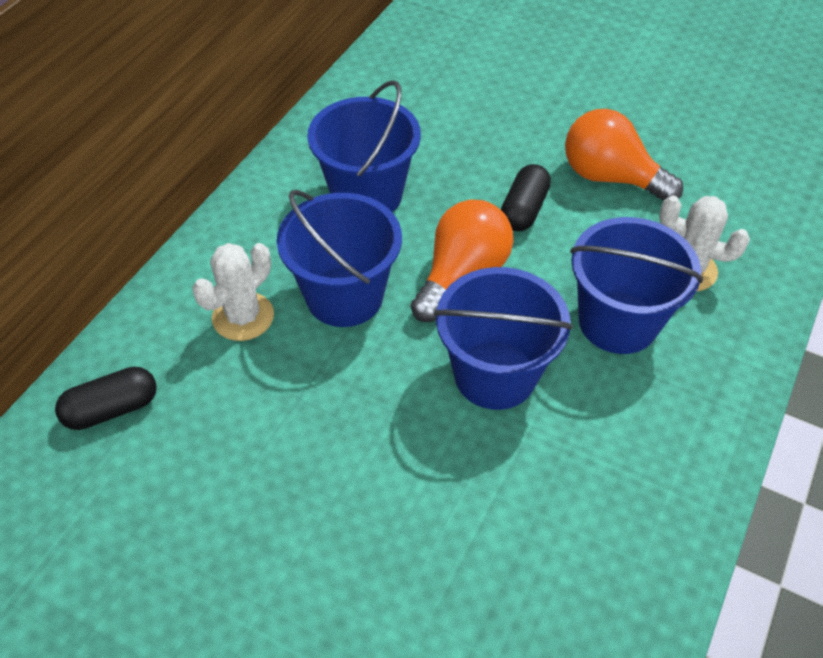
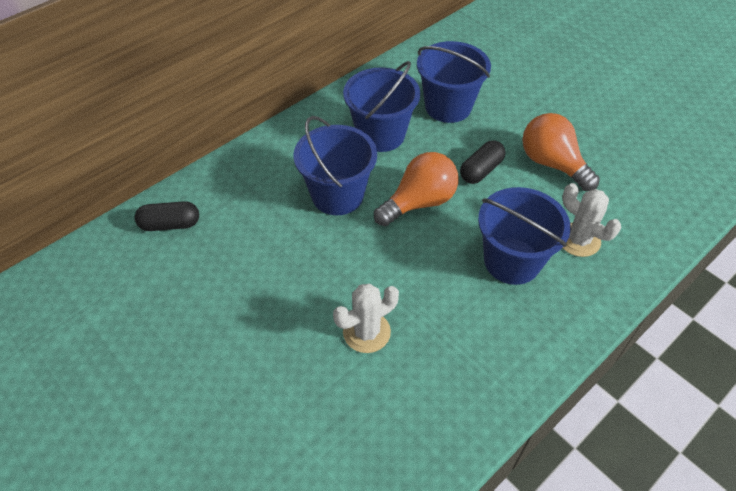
camera: 20 degrees right, 0 degrees up
(243, 317) = (269, 191): white cactus -> white cactus (366, 332)
(495, 374) = (412, 271): blue bucket -> blue bucket (448, 107)

